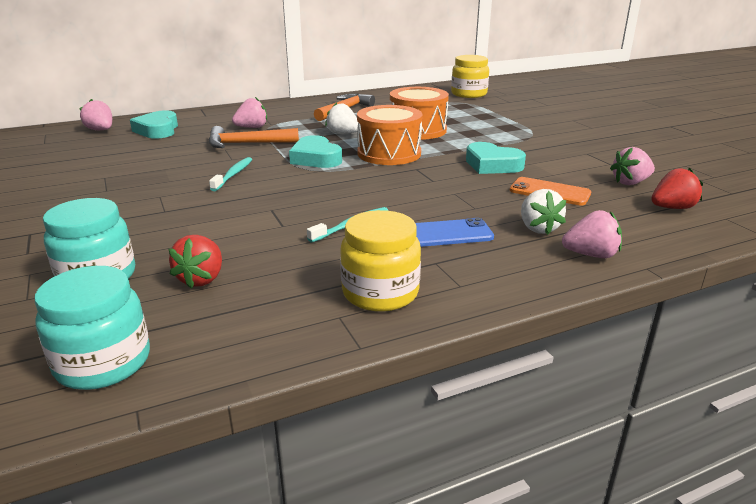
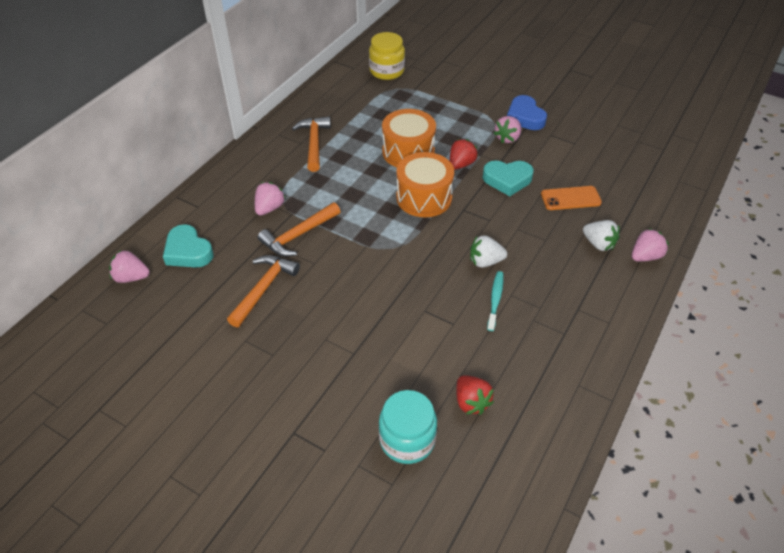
camera: 35 degrees left, 20 degrees up
(103, 362) = (508, 494): turquoise jar -> none
(170, 159) = (264, 288): none -> orange hammer
(233, 175) = (344, 283): turquoise toothbrush -> none
(316, 158) = (379, 230): turquoise heart -> none
(343, 134) = (357, 184): white strawberry -> white strawberry (485, 261)
(380, 292) = (578, 353): yellow jar -> none
(447, 234) = (557, 277): blue phone -> none
(572, 138) = (525, 117): none -> blue heart
(630, 182) = (604, 163): pink strawberry -> pink strawberry (507, 138)
(672, 208) = (647, 183): red strawberry -> red strawberry (461, 164)

